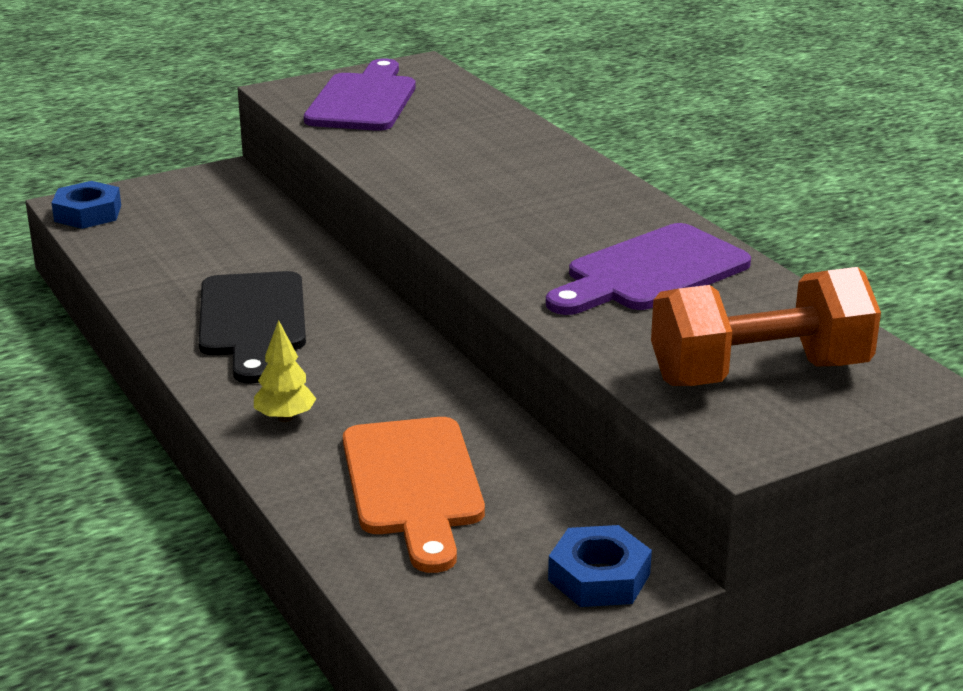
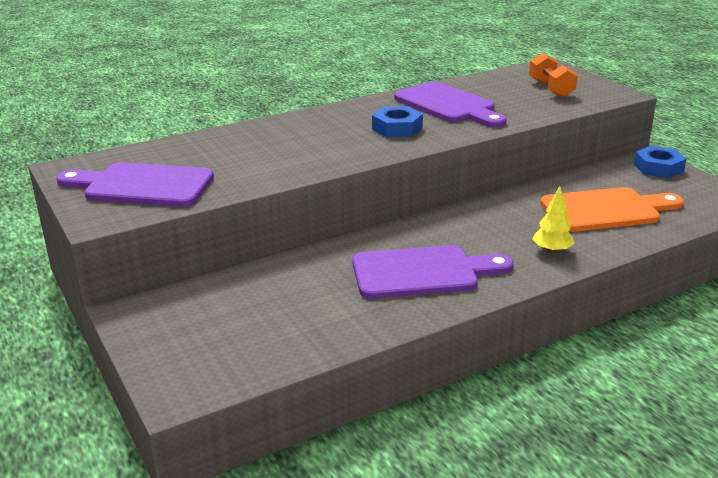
camera: 90 degrees left, 0 degrees up
(88, 213) = (204, 380): blue nut -> blue nut (397, 128)
(252, 321) = (422, 273): black cutting board -> purple cutting board
(759, 374) = (551, 89): orange dumbbell -> orange dumbbell, size x0.58

